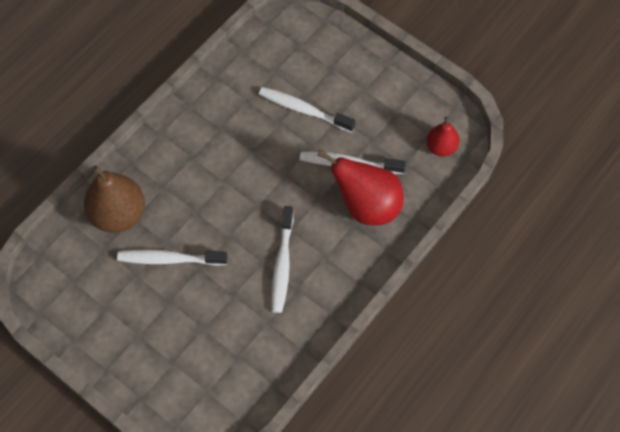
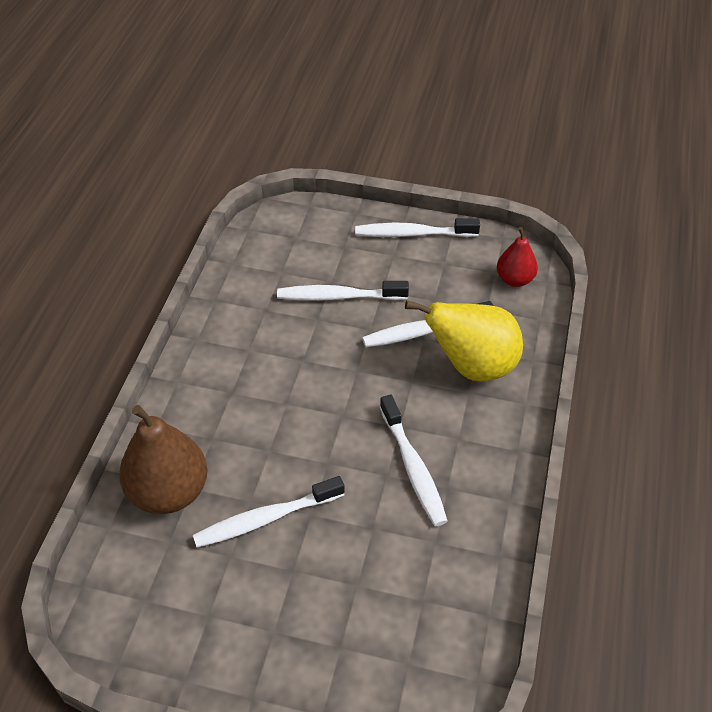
camera: 25 degrees left, 15 degrees down
(366, 206) = (472, 366): red pear -> yellow pear
(388, 76) = (412, 234): none -> white toothbrush

